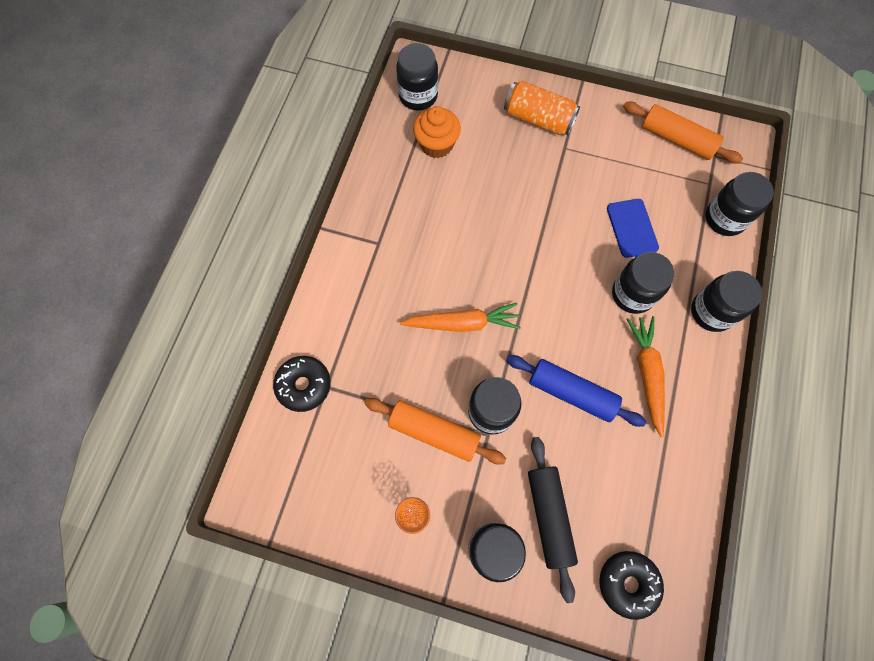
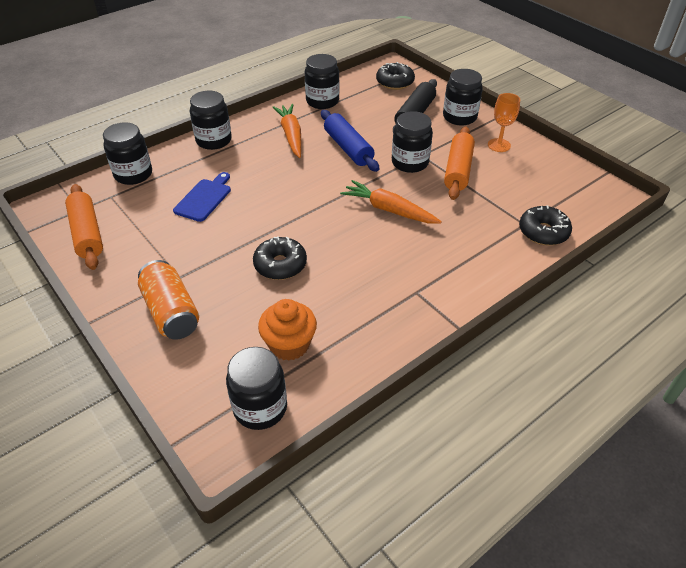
camera: 145 degrees left, 25 degrees down
(434, 432) = (458, 170): orange rolling pin -> orange rolling pin turned 45 degrees clockwise
(502, 203) = (280, 265): none -> black donut
(632, 294) = (251, 169): black jar -> black jar (322, 101)
(647, 374) = (291, 135): orange carrot -> orange carrot turned 135 degrees clockwise

